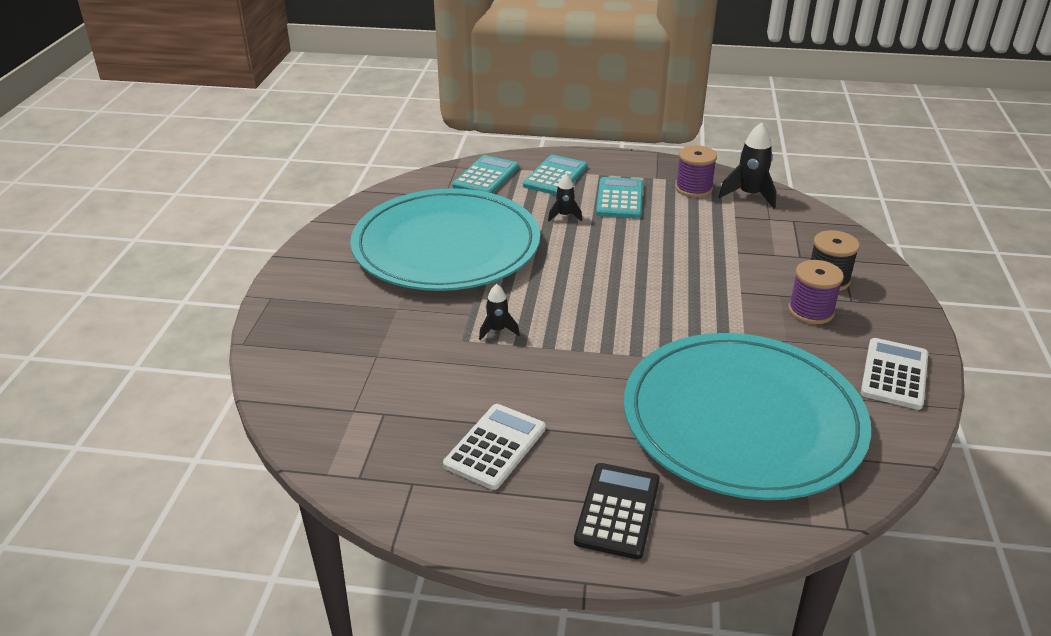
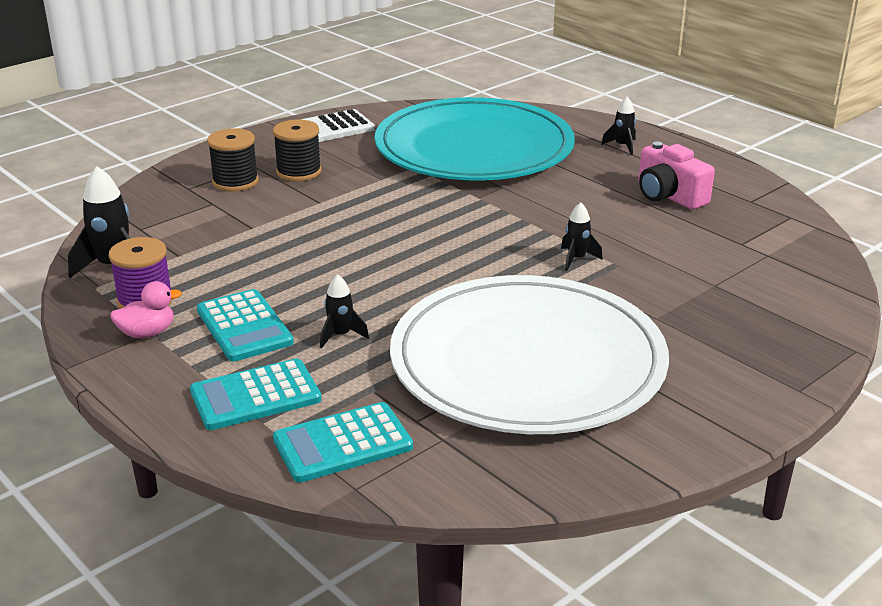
camera: 140 degrees left, 5 degrees down
(446, 246) = (527, 361): turquoise plate -> white plate
(495, 447) = (669, 196): white calculator -> pink camera
(617, 511) = (622, 146): black calculator -> black rocket
(619, 199) = (244, 326): turquoise calculator -> turquoise calculator turned 75 degrees counterclockwise
(657, 177) = (147, 333): none -> pink duck
(811, 311) = (299, 172): purple spool -> black spool

